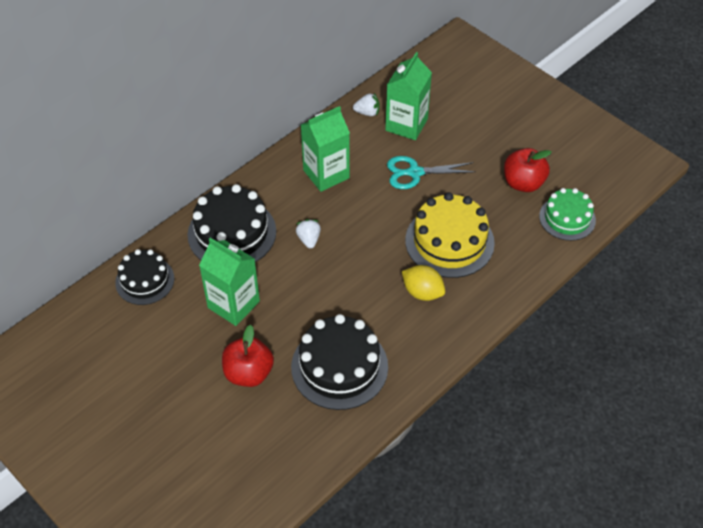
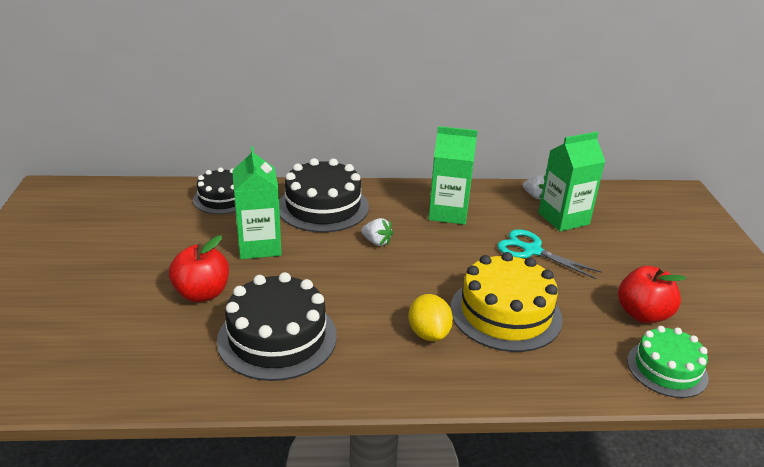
camera: 40 degrees right, 20 degrees down
(309, 239) = (376, 242): white strawberry -> white strawberry turned 90 degrees clockwise

